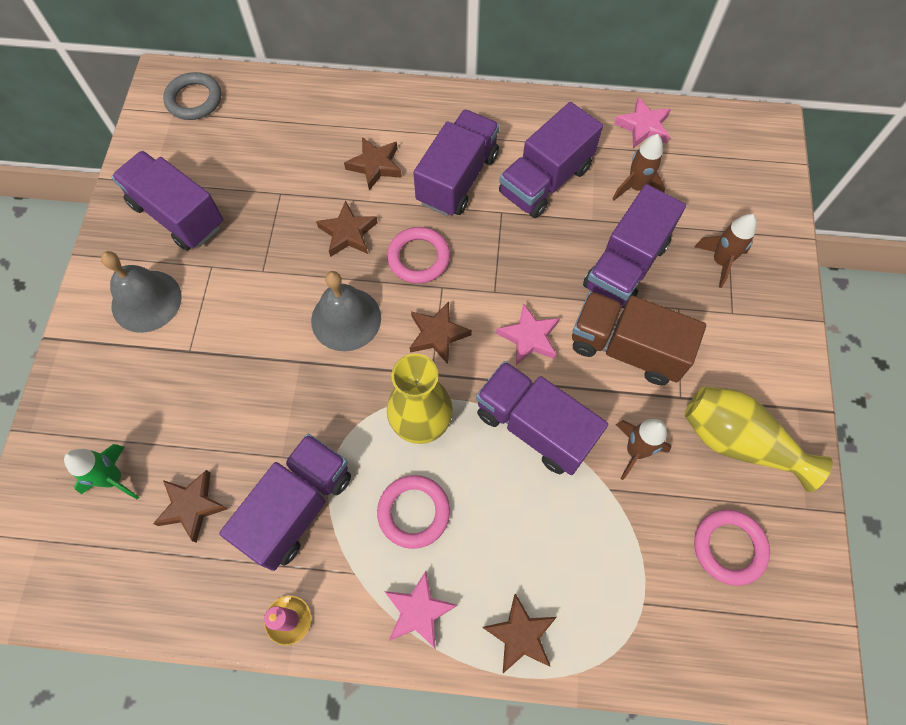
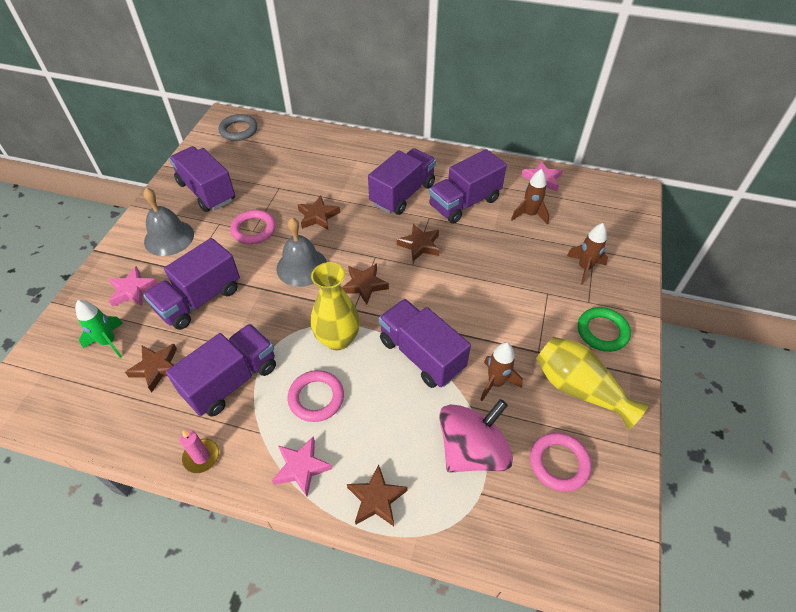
camera: 10 degrees right, 15 degrees down
(375, 166) = (347, 180): brown star -> brown star (420, 245)
(418, 258) = (363, 237): pink ring -> pink ring (253, 229)
(529, 337) = (431, 296): pink star -> pink star (133, 290)
(623, 549) = (472, 450): none -> pink spinning top
(625, 265) = (512, 261): purple truck -> purple truck (199, 300)
(626, 348) = (502, 313): brown truck -> none
(755, 354) = (602, 331): none -> green ring

